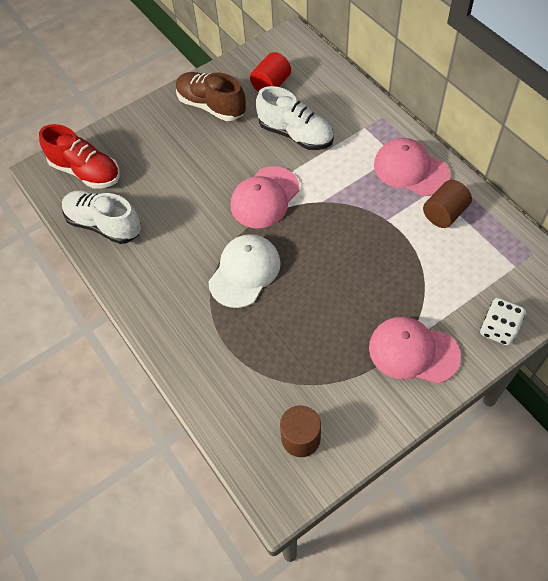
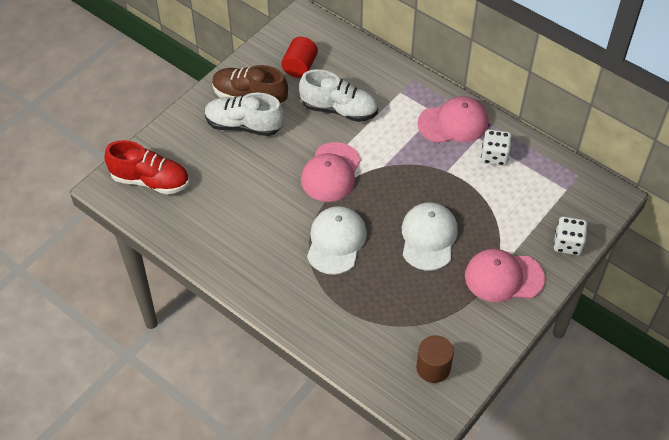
camera: 20 degrees left, 5 degrees down
(104, 225) = (188, 226): white shoe -> white shoe (244, 125)
(344, 288) = (428, 237): none -> white cap
(410, 170) = (453, 123): pink cap -> pink cap turned 150 degrees clockwise
(444, 213) = (494, 156): brown cylinder -> white dice

